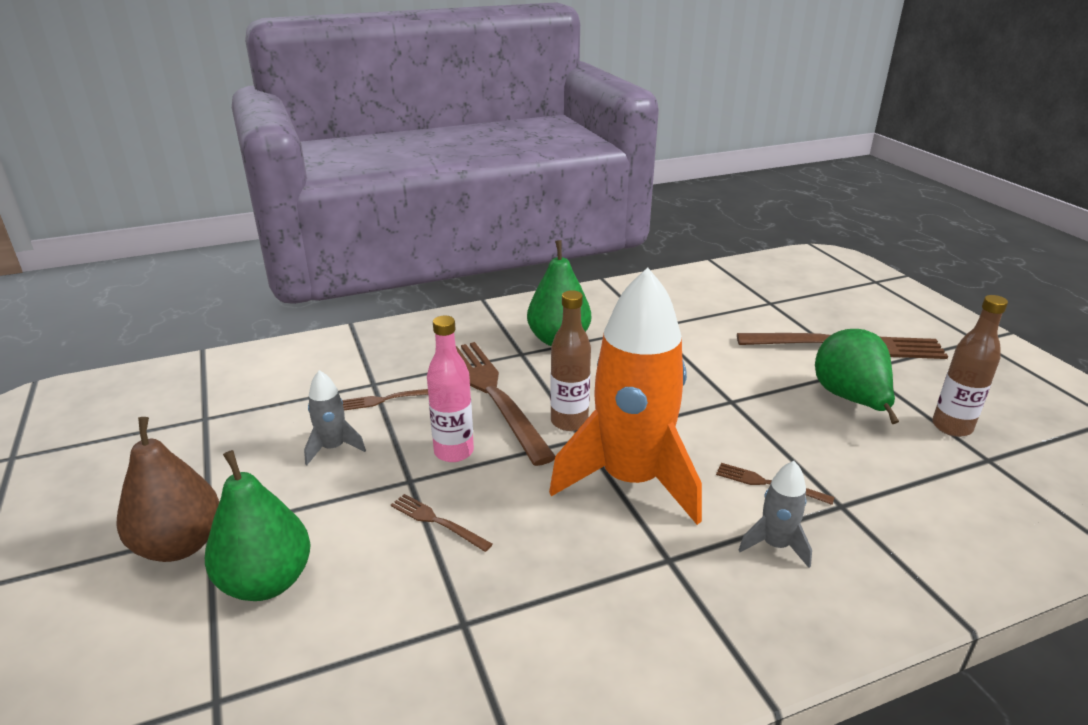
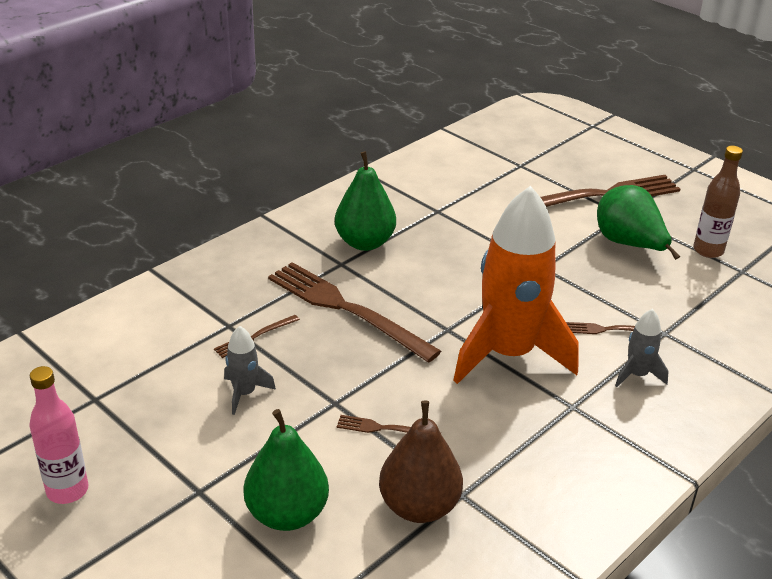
camera: 25 degrees left, 5 degrees up
(180, 545) = (185, 510): brown pear -> brown pear (419, 507)
(454, 452) = (352, 369): pink bottle -> pink bottle (67, 490)
(569, 422) = (428, 317): brown bottle -> none

